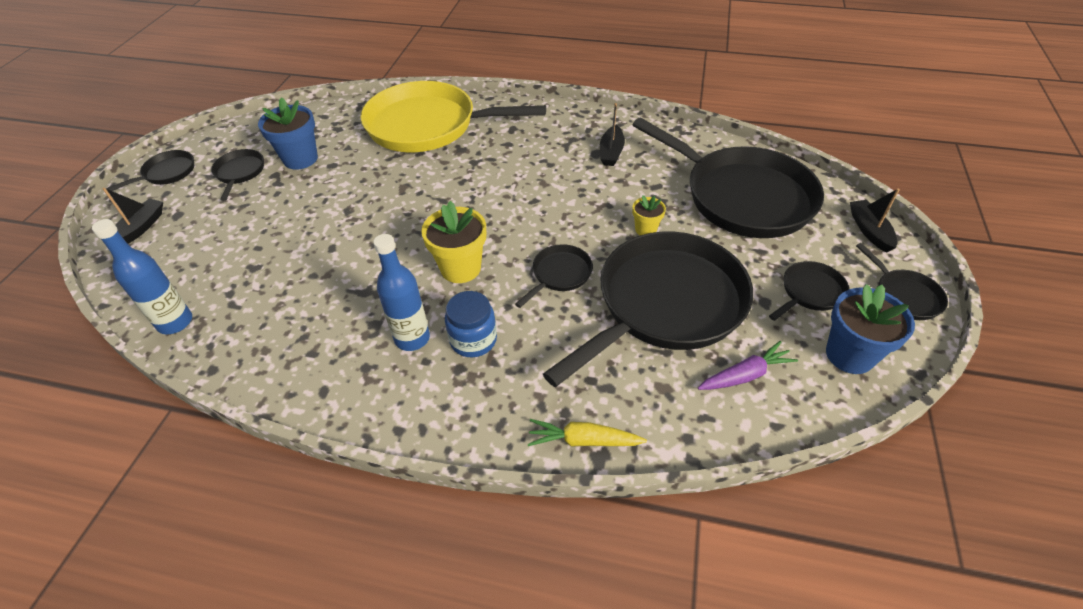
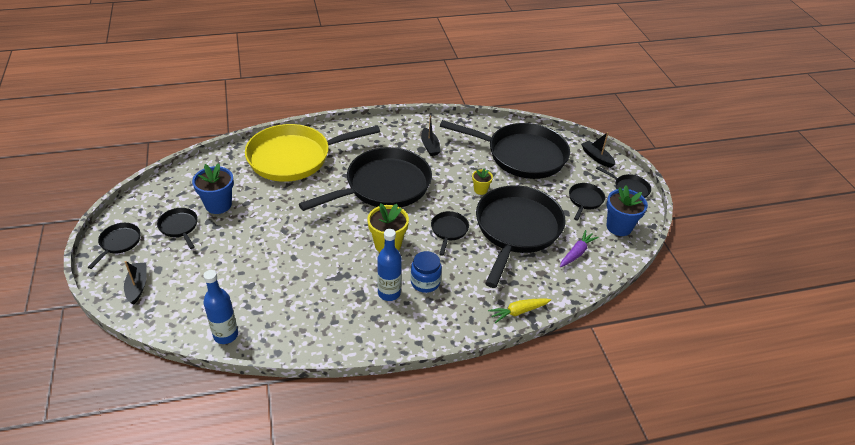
camera: 30 degrees left, 5 degrees down
(512, 188) = (383, 186): none -> black pan

